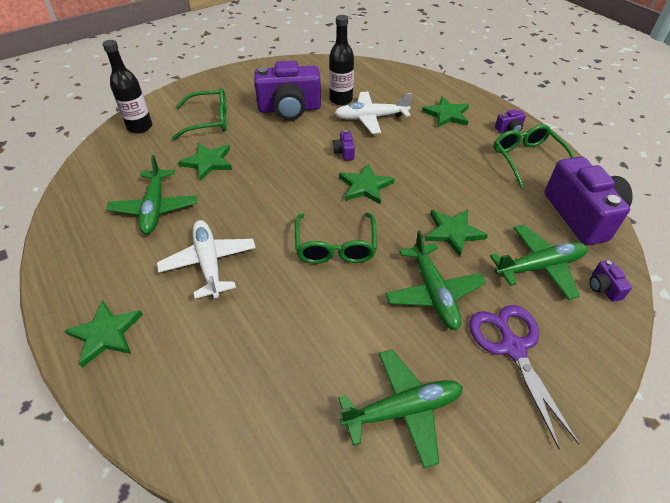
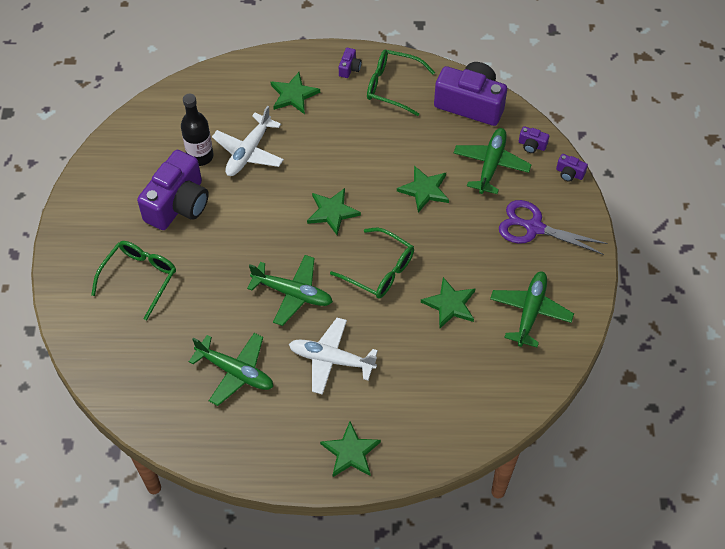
camera: 55 degrees left, 10 degrees up
(140, 127) = (98, 339): black bottle -> none
(208, 162) = (205, 307): green star -> green star (450, 304)
(344, 152) = (278, 200): purple camera -> purple camera (569, 173)
(433, 293) = (465, 239): green plane -> green plane (293, 293)

